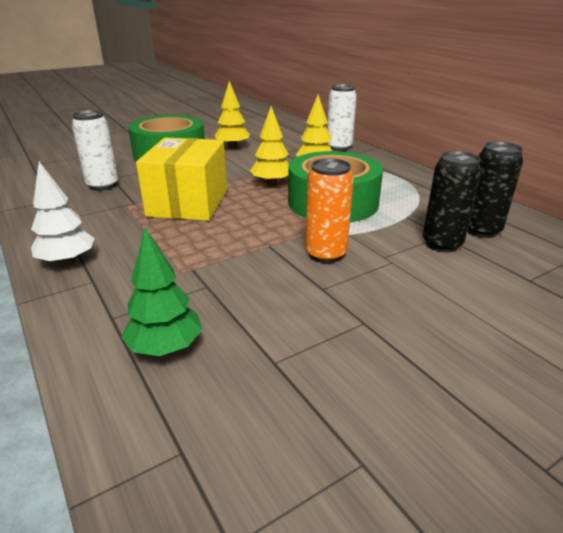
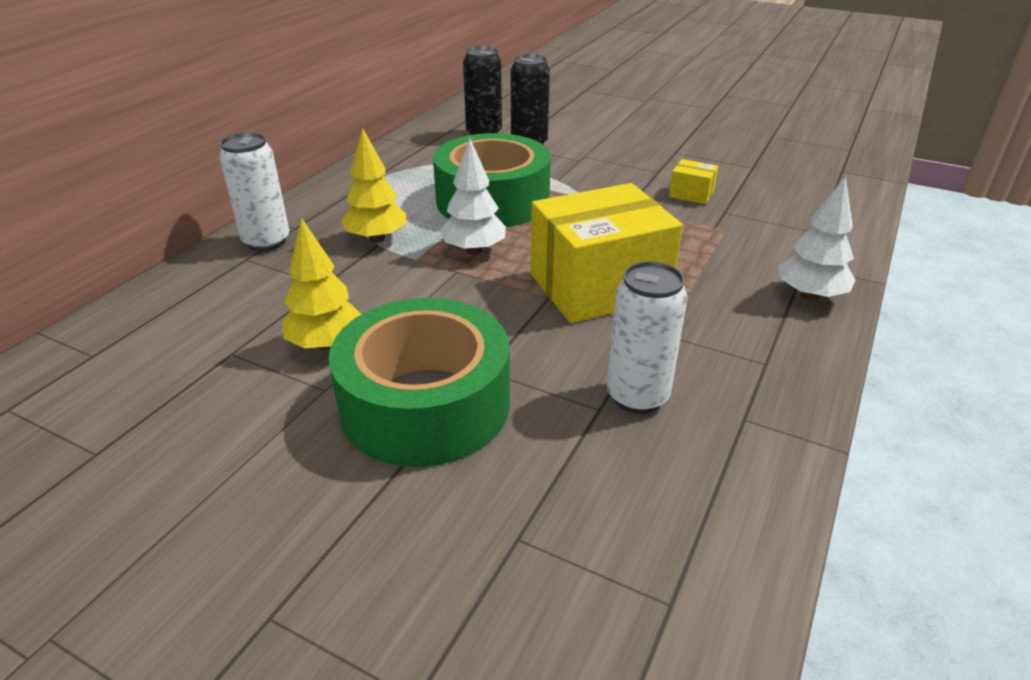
camera: 120 degrees left, 5 degrees up
(166, 348) = (802, 200): green tree -> none
(256, 284) = (691, 194): none -> yellow box
(271, 184) = (474, 250): yellow tree -> white tree
(325, 254) = (608, 180): orange can -> none

